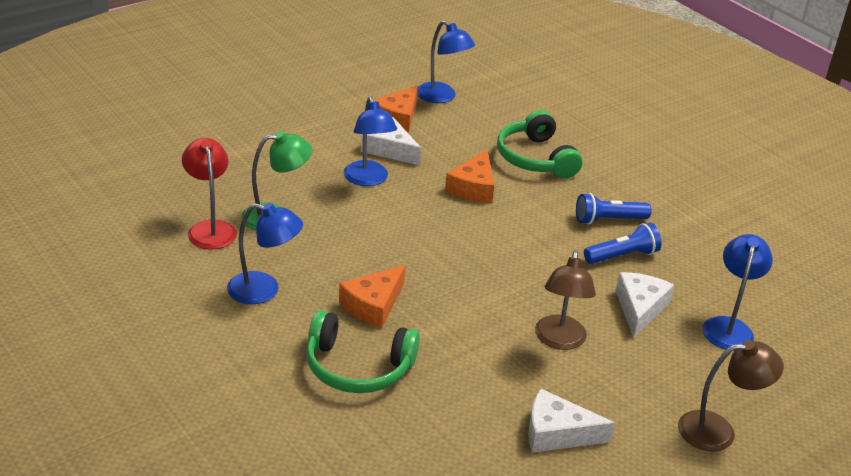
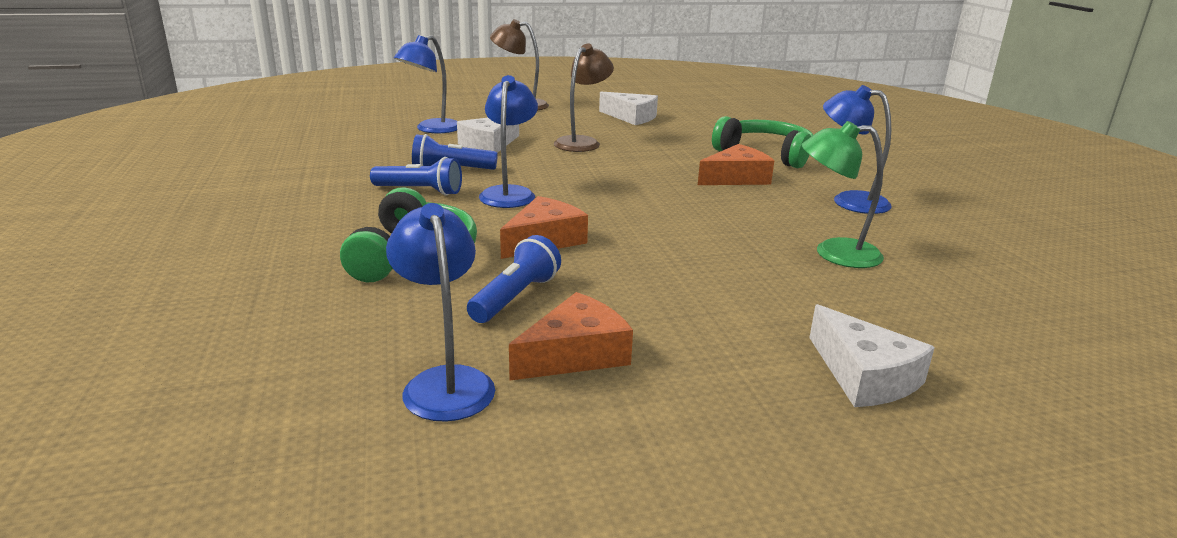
camera: 155 degrees left, 10 degrees down
(210, 228) = (924, 255): red lamp -> none
(368, 180) = (687, 271): blue lamp -> blue lamp (509, 193)
(389, 149) = (629, 304): white cheese -> white cheese (864, 376)
(451, 142) = (515, 297): none -> blue flashlight

